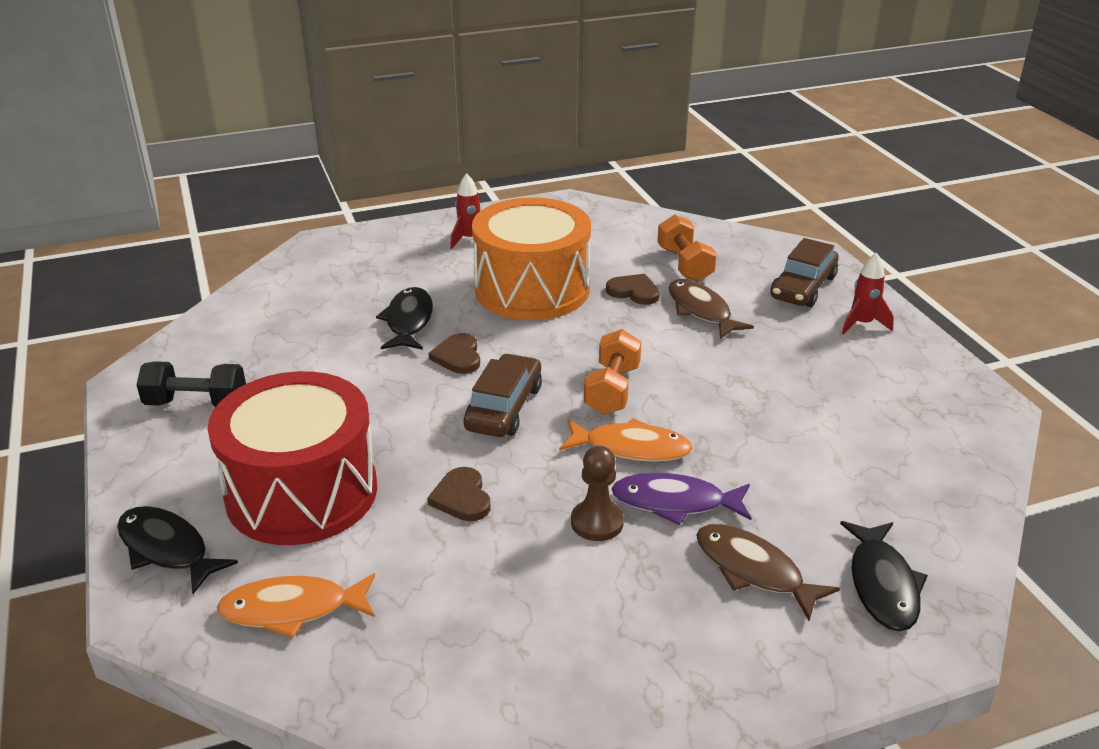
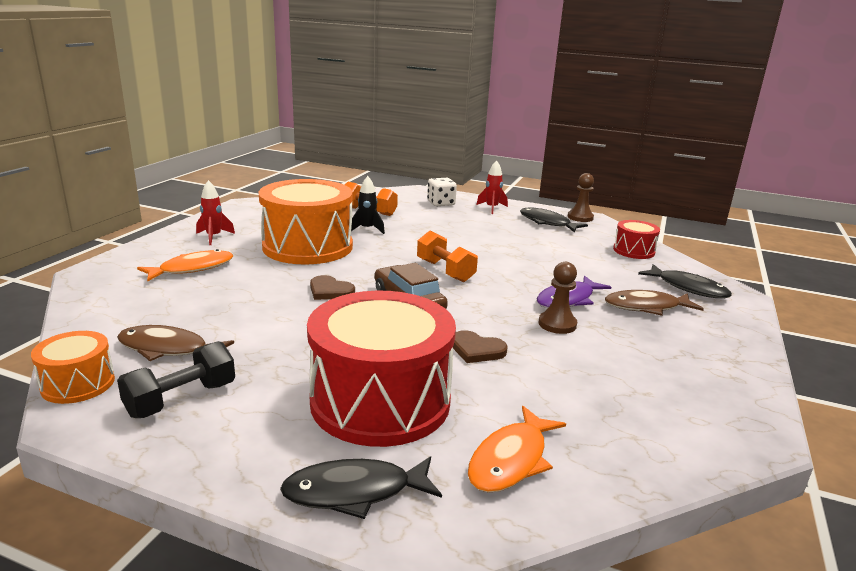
camera: 50 degrees left, 10 degrees down
(167, 352) = (78, 384): none -> orange drum
(408, 321) = (259, 288): black fish -> black fish (547, 223)
(631, 448) = (505, 289): orange fish -> orange fish (192, 268)
(634, 292) = (367, 229): brown heart -> black rocket
(701, 311) = (416, 226): brown fish -> brown fish (168, 349)
(803, 287) = (441, 203): brown car -> white dice
(934, 490) = (633, 251): none -> red drum
(975, 397) = (580, 217): none -> brown pawn

